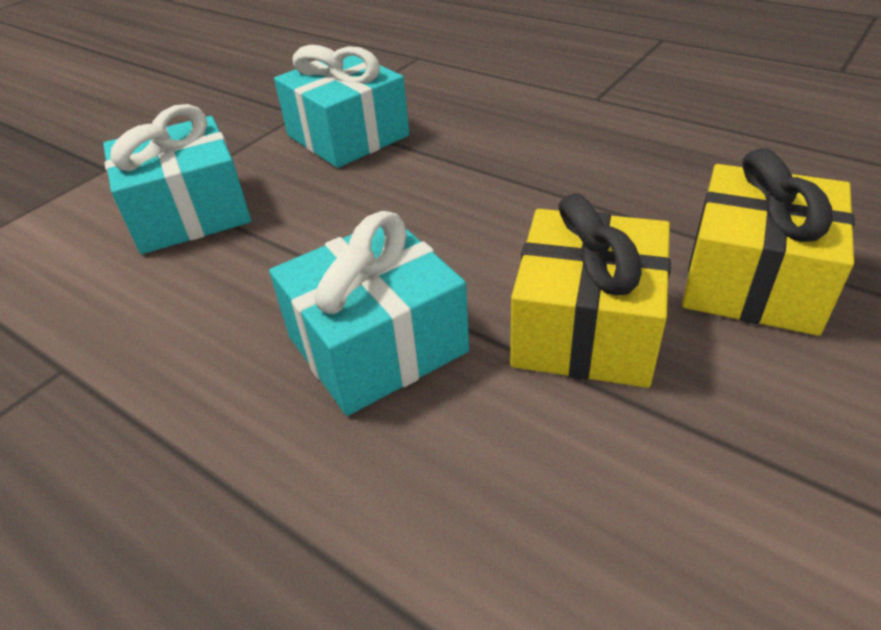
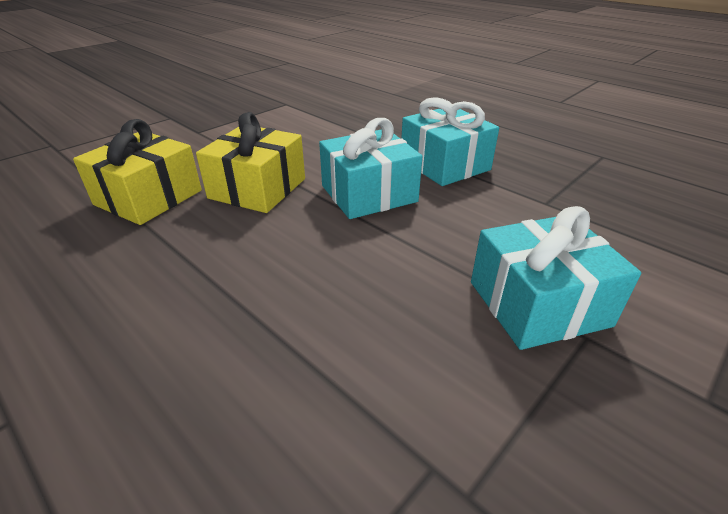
camera: 175 degrees left, 5 degrees down
(347, 135) = (382, 404): turquoise gift -> turquoise gift (444, 164)

